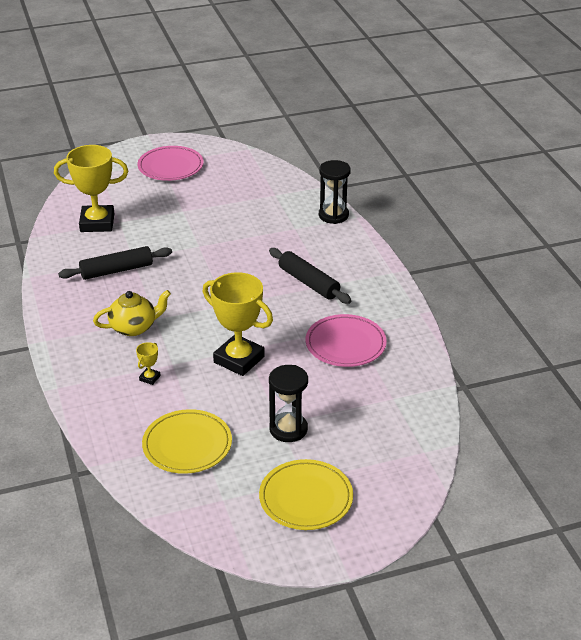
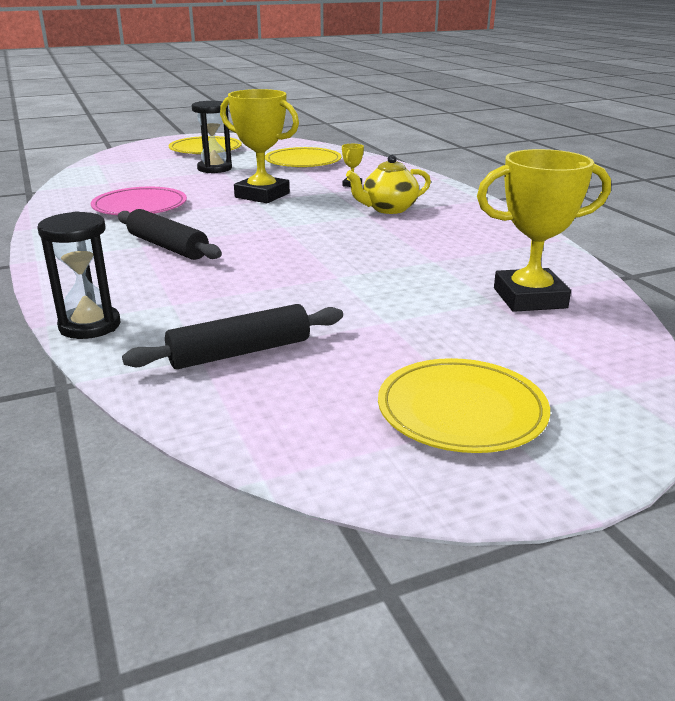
camera: 175 degrees right, 10 degrees down
(116, 270) = (447, 248): black rolling pin -> black rolling pin (240, 352)
(170, 166) = (461, 411): pink plate -> yellow plate

